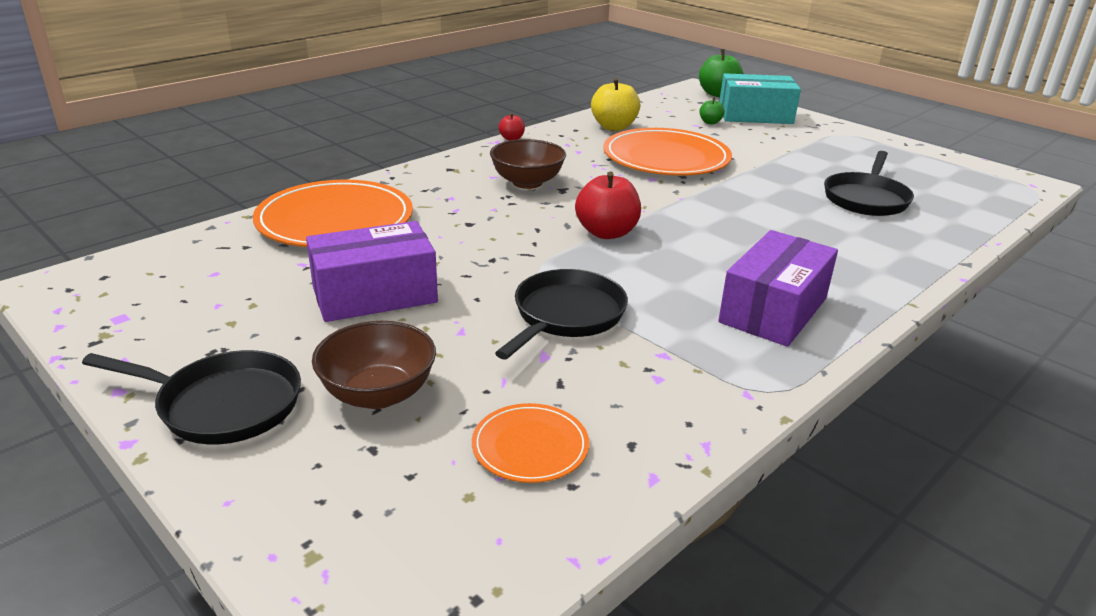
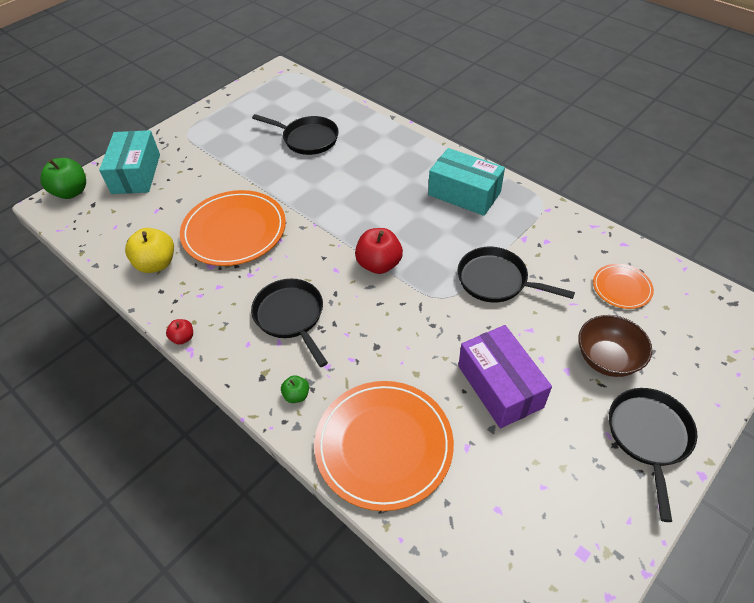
camera: 90 degrees left, 20 degrees up
(527, 182) = (291, 317): brown bowl -> black pan
(710, 122) = (150, 201): green apple -> green apple (296, 395)
(773, 310) = (464, 193): purple box -> turquoise box

